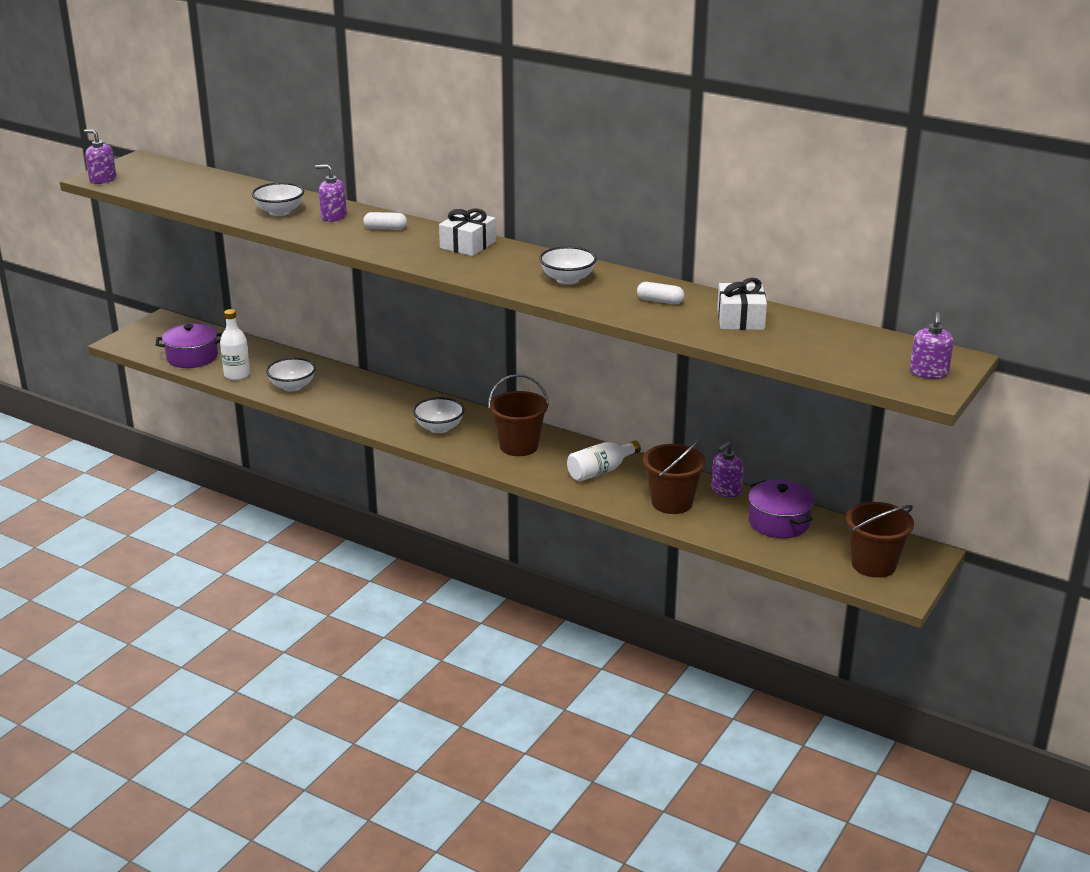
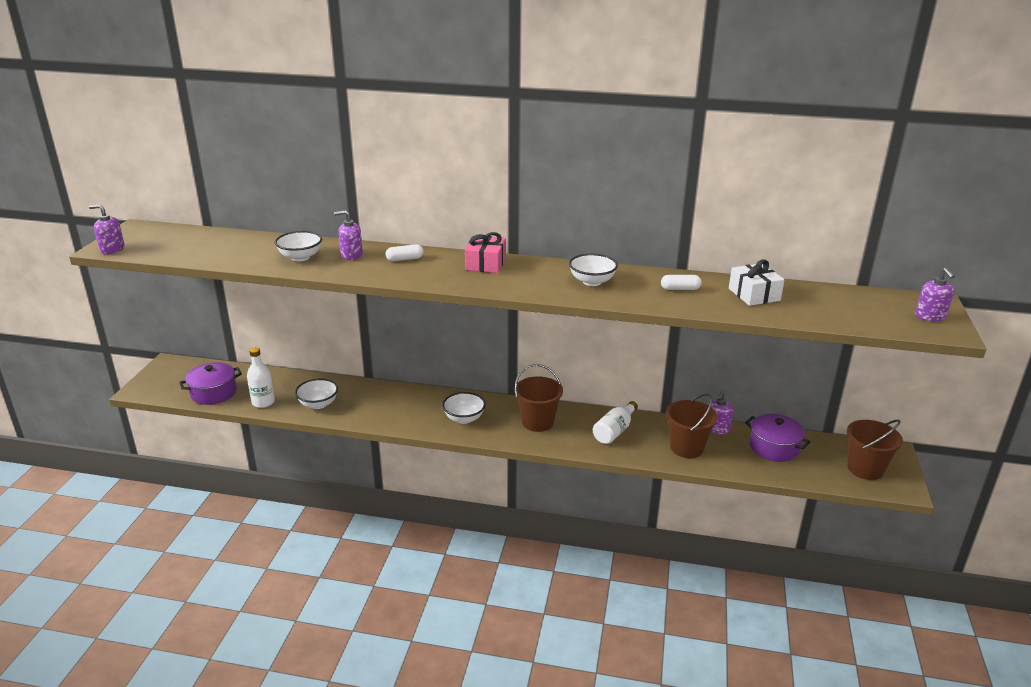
camera: 20 degrees left, 0 degrees up
(468, 245) = (485, 264): white gift -> pink gift

